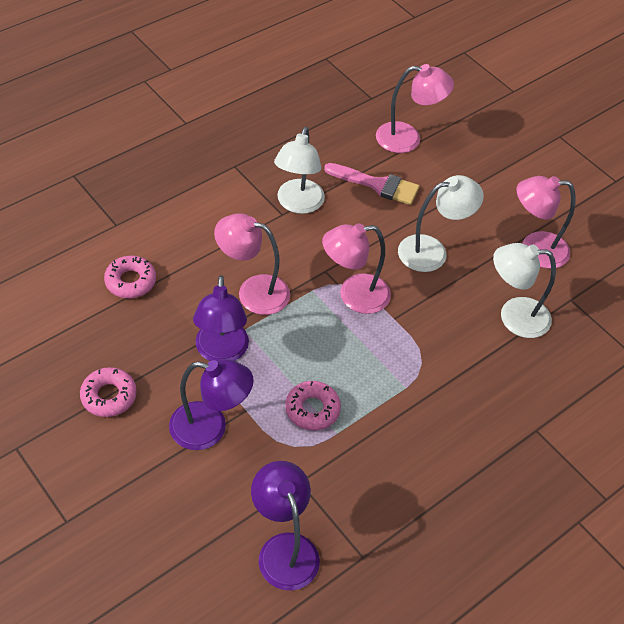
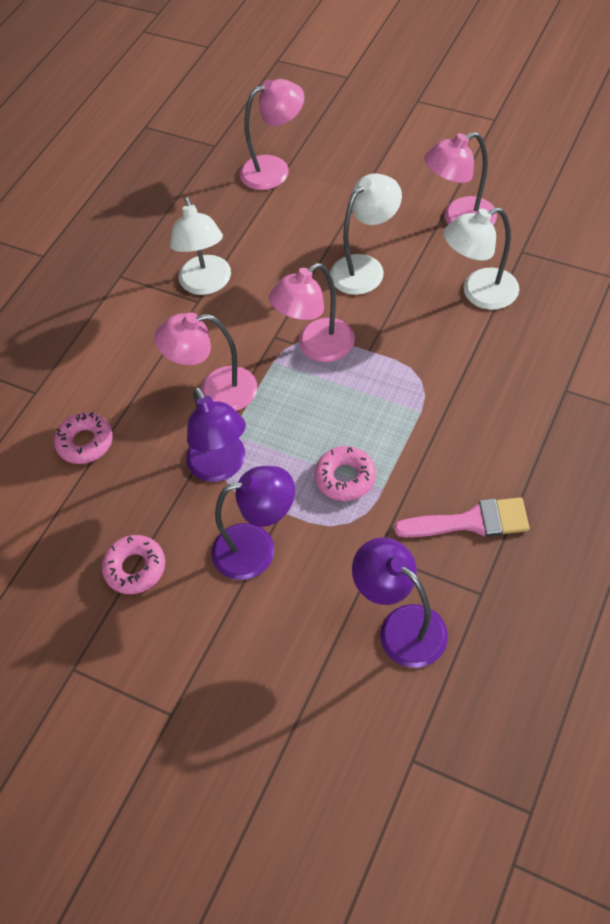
camera: 15 degrees left, 5 degrees up
(377, 185) = (273, 228): pink brush -> pink brush (471, 522)

